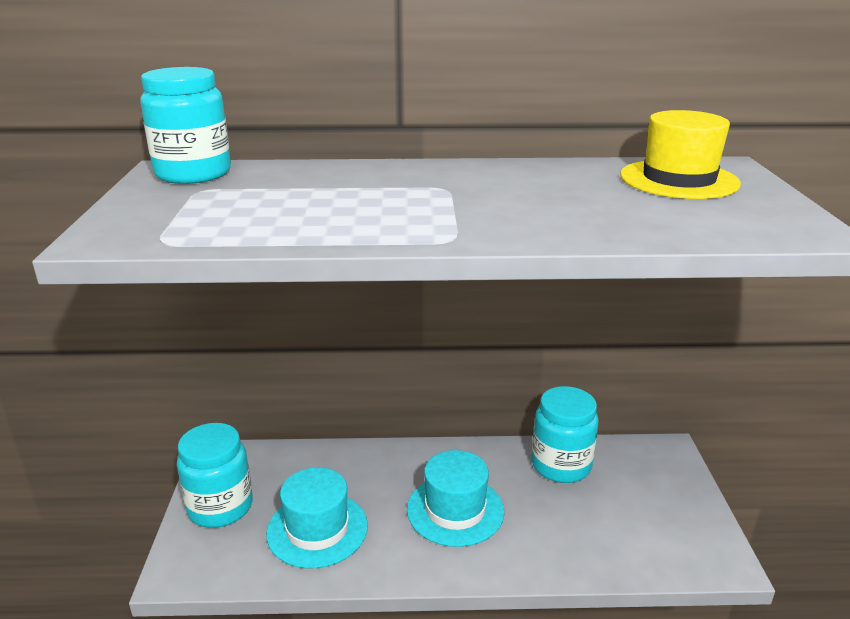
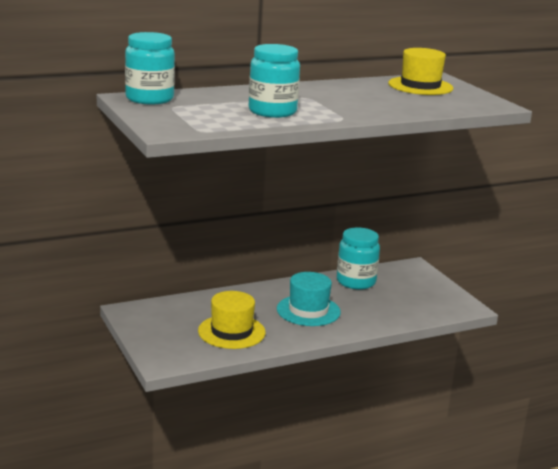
camera: 25 degrees left, 5 degrees down
(220, 507) = (157, 332): turquoise jar -> turquoise jar (272, 112)
(317, 529) = (231, 332): turquoise hat -> yellow hat

